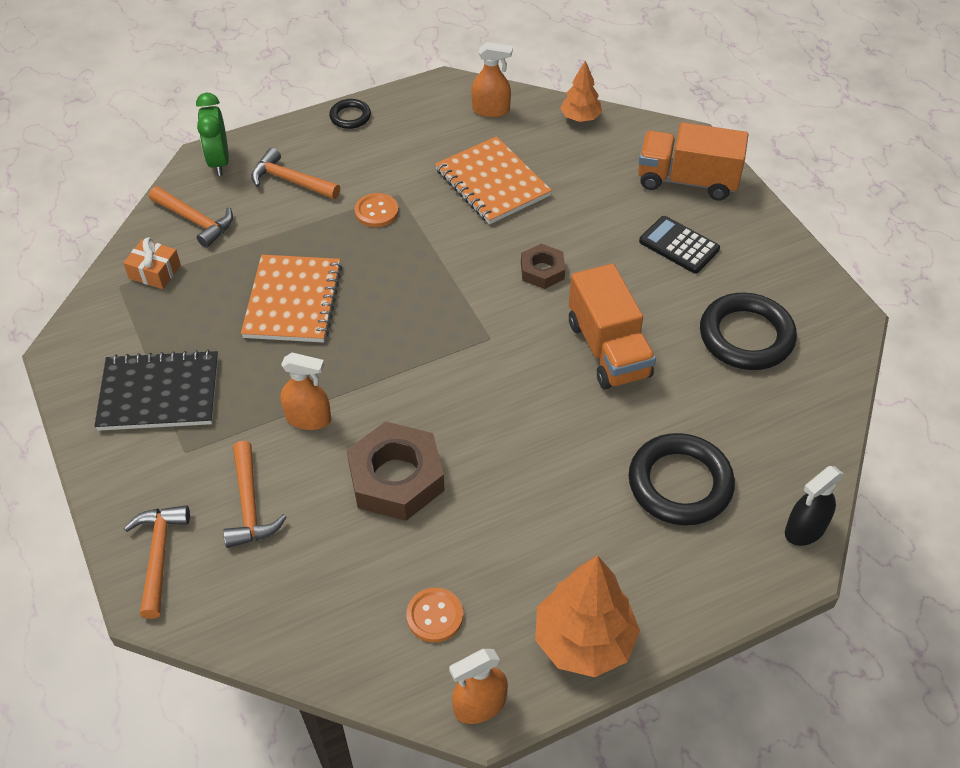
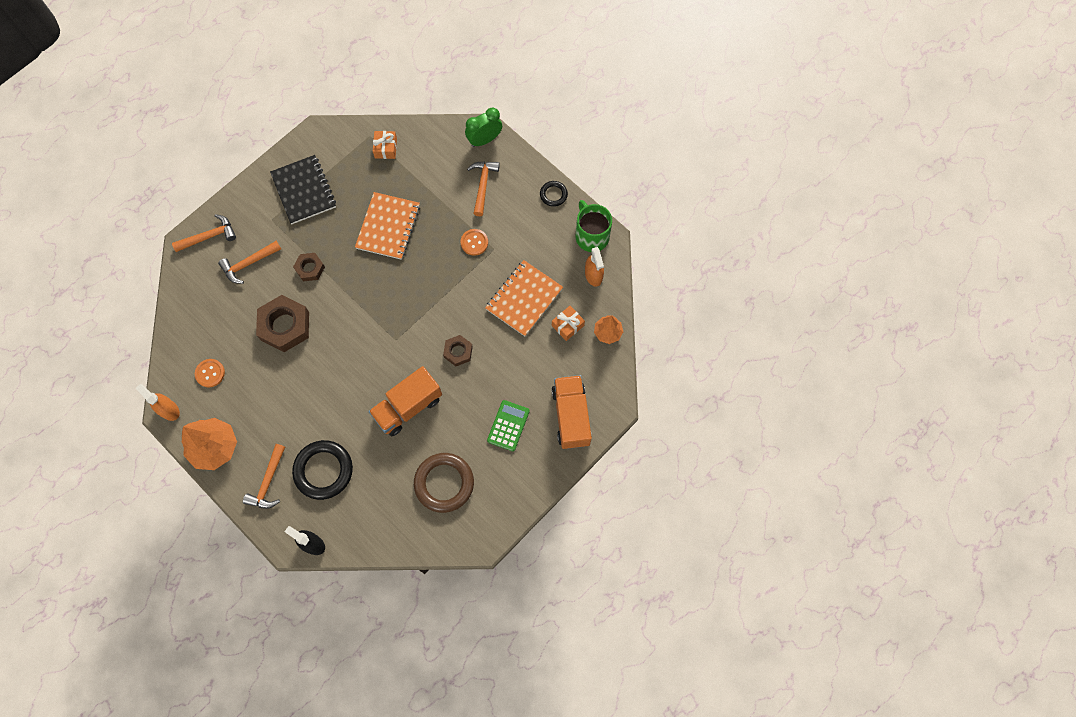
camera: 70 degrees right, 20 degrees up
(195, 221) = (431, 150): orange hammer -> orange hammer (268, 482)
(293, 301) = (388, 227): orange notebook -> orange notebook turned 60 degrees counterclockwise
(308, 418) = (310, 268): orange spray bottle -> brown nut
(432, 98) = (591, 236): none -> green mug
(553, 151) = (567, 325): none -> orange gift
(679, 245) = (508, 425): black calculator -> green calculator
(746, 336) = (444, 483): black ring -> brown ring

